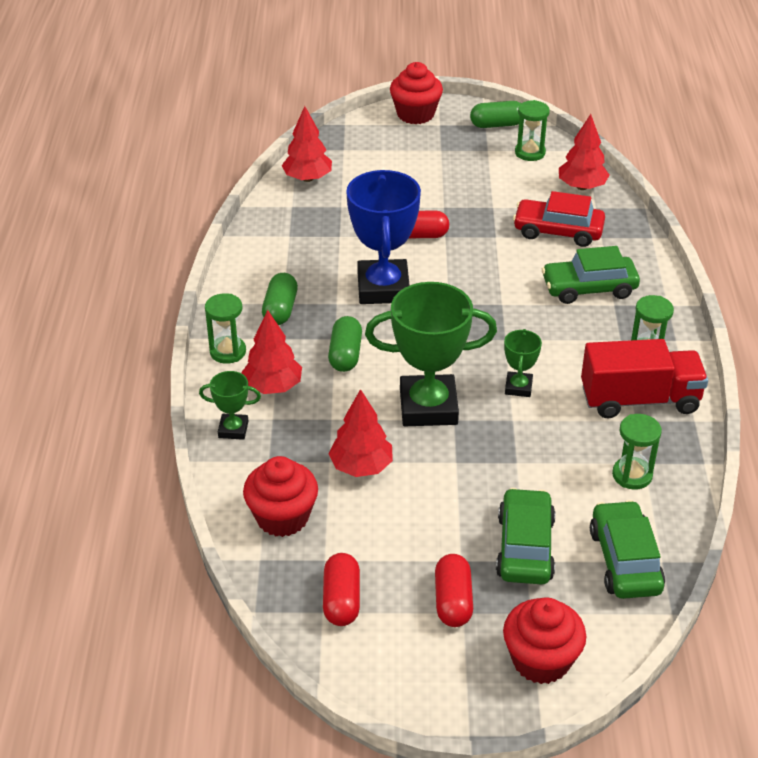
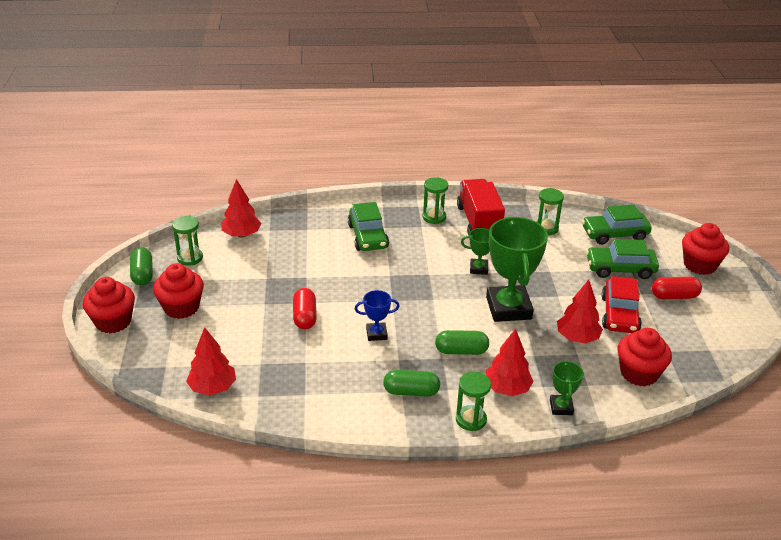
camera: 95 degrees left, 5 degrees down
(341, 600) = (696, 341): red capsule -> none
(383, 288) = (376, 334): blue trophy -> blue trophy, size x0.48
(437, 153) = (181, 307): none -> red cupcake
(558, 231) = (300, 247): red car -> red car (619, 314)

